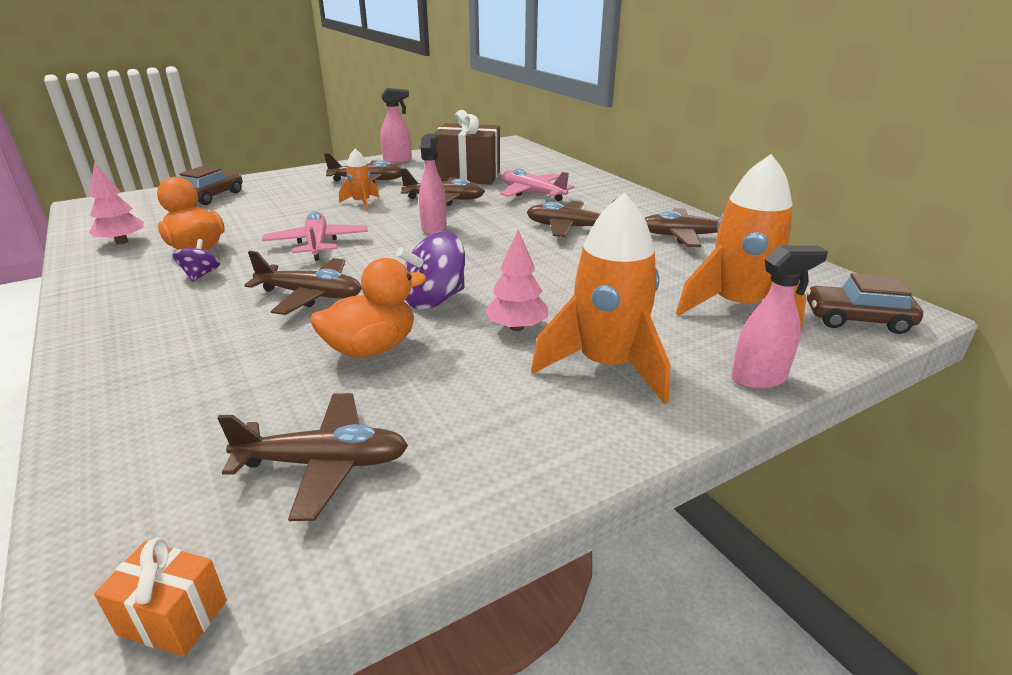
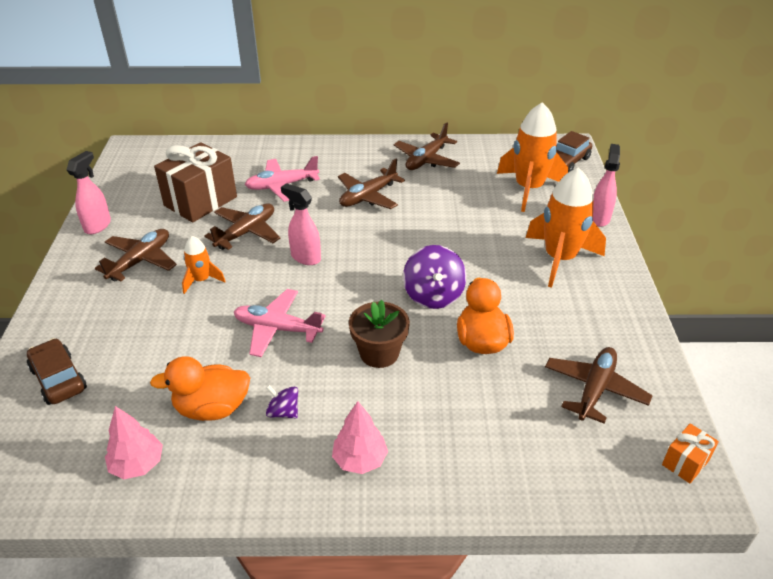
camera: 60 degrees left, 10 degrees up
(311, 295) = (379, 353): brown plane -> brown flower pot
(517, 327) = (496, 274): pink tree -> pink tree (360, 460)

